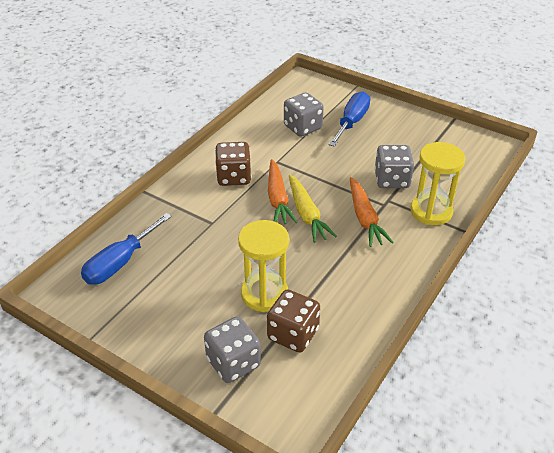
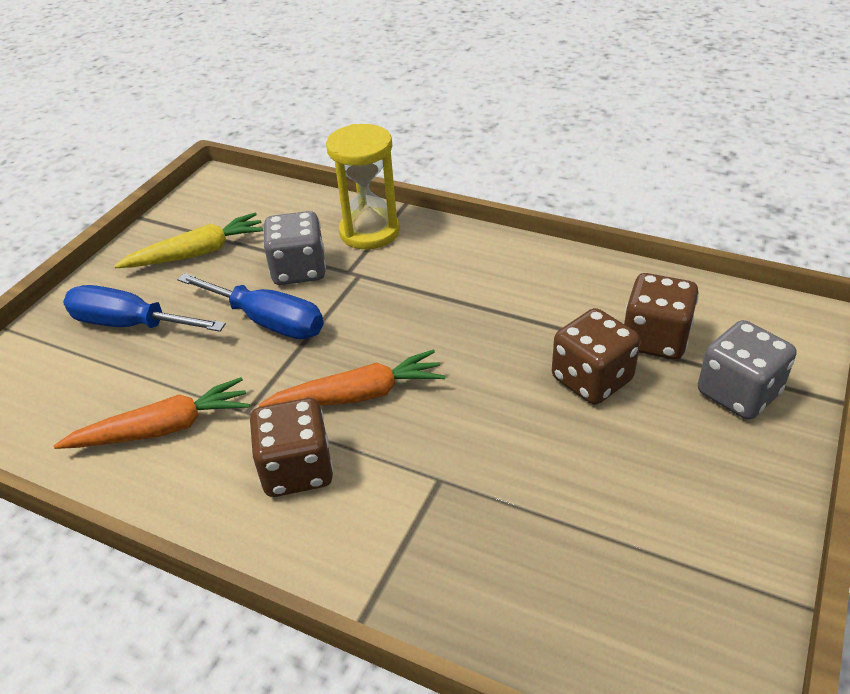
camera: 95 degrees left, 0 degrees up
(120, 263) = (593, 611): blue screwdriver -> blue screwdriver (268, 321)
(264, 294) = (592, 379): yellow hourglass -> brown dice
(302, 127) = (136, 388): grey dice -> none
(306, 214) = (395, 354): yellow carrot -> yellow carrot (197, 253)
(365, 218) = (394, 291): orange carrot -> orange carrot (163, 428)

